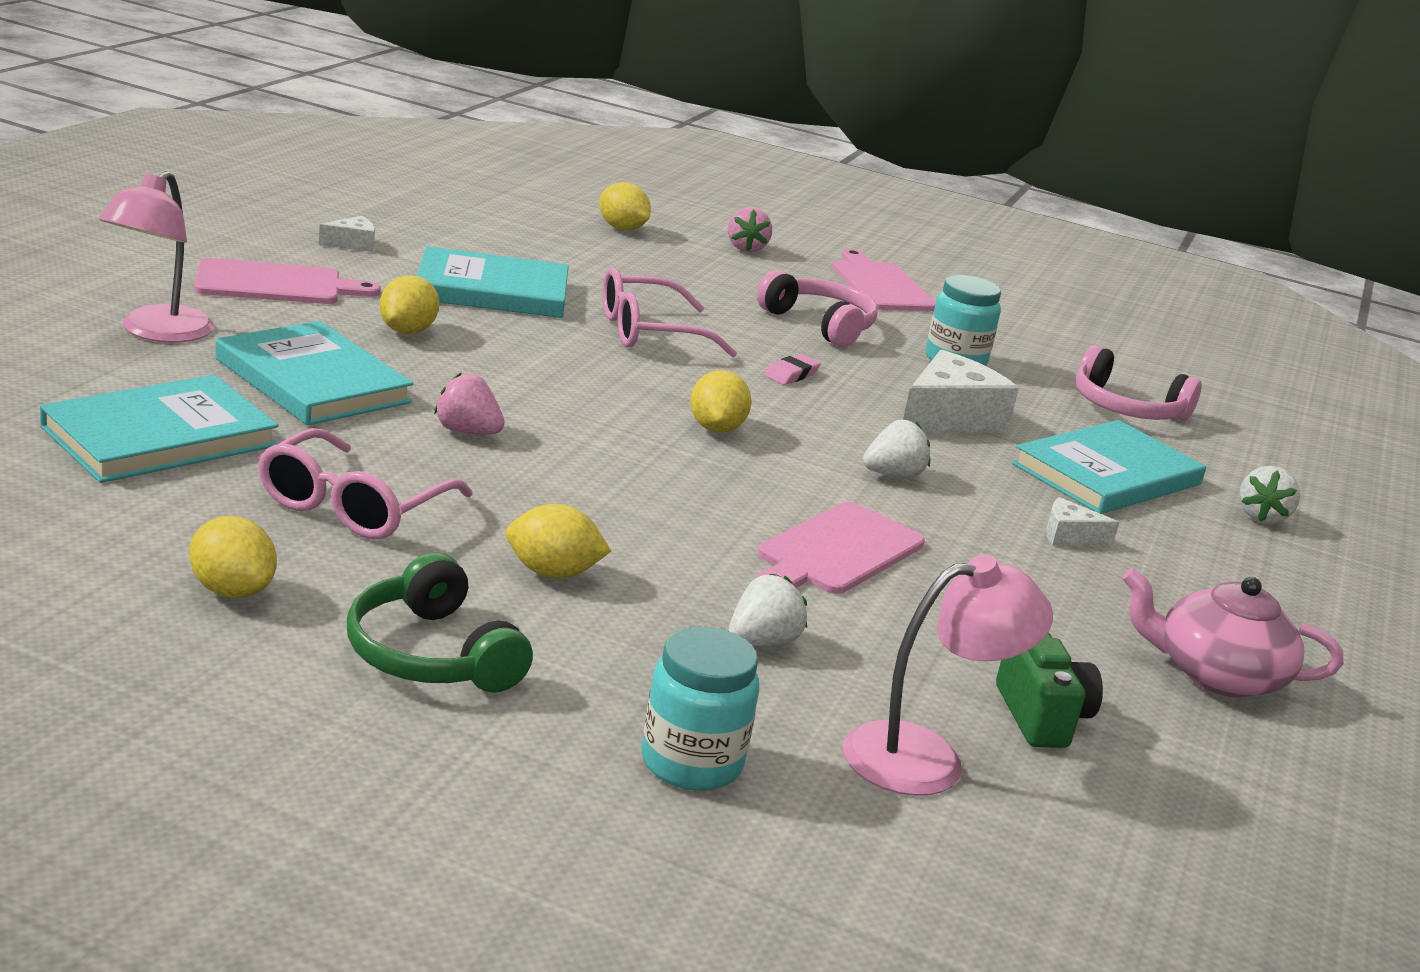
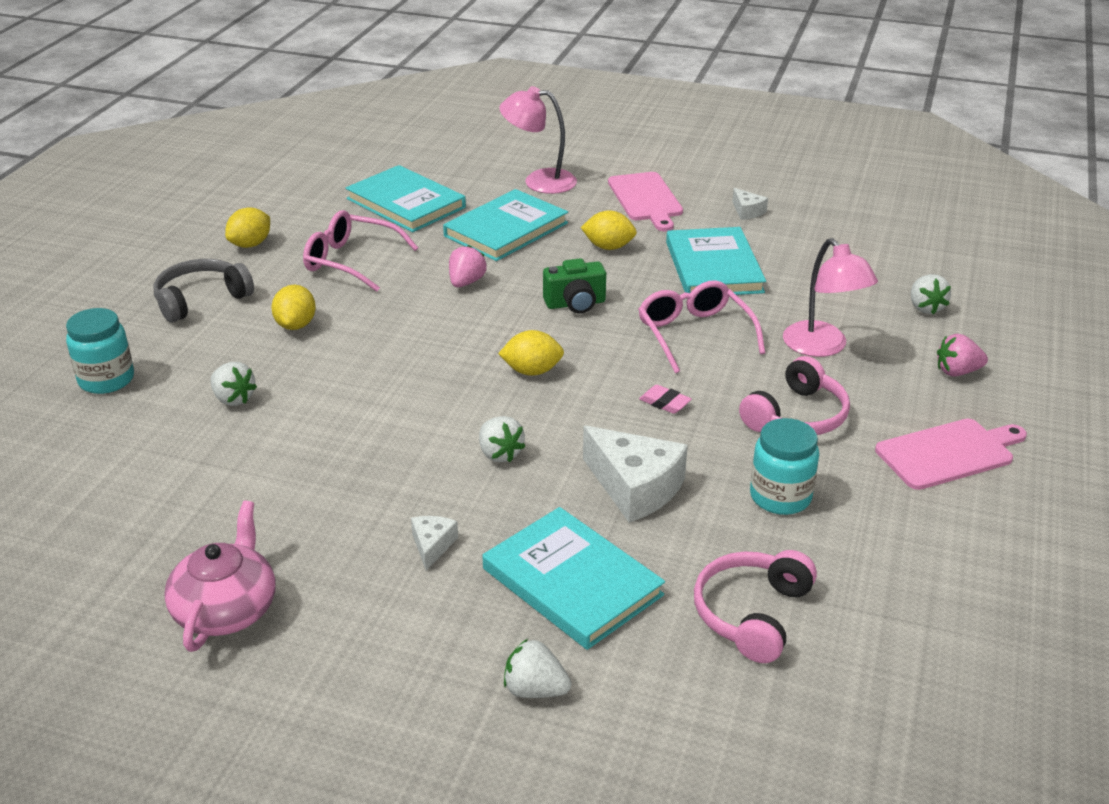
camera: 90 degrees right, 10 degrees up
(432, 654) = (201, 300): green headphones -> grey headphones
(622, 228) = (925, 308): yellow lemon -> white strawberry
(836, 551) = (360, 426): pink cutting board -> none
(926, 757) = (113, 460): pink lamp -> pink lamp (822, 347)
(1041, 717) = (160, 510): green camera -> green camera (575, 304)

